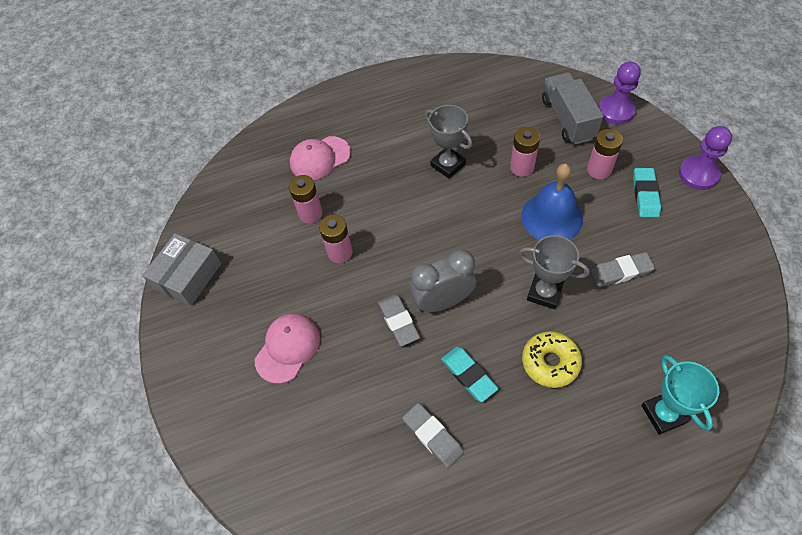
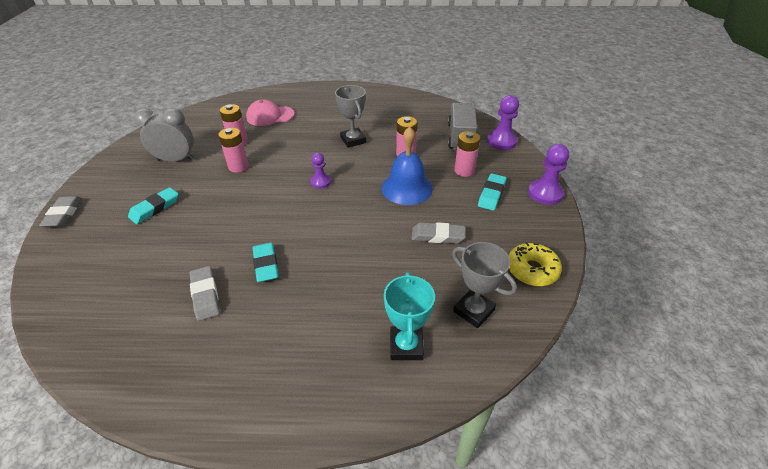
camera: 15 degrees right, 15 degrees down
(187, 276) = (131, 152): grey box -> none
(288, 348) = (155, 208): pink cap -> turquoise eraser
(398, 321) = (243, 216): grey eraser -> grey eraser (63, 214)
(443, 301) = (285, 214): grey clock -> grey clock (176, 160)
(452, 242) = (320, 182): none -> purple pawn
(544, 293) = (366, 231): grey trophy -> grey trophy (473, 311)
(550, 362) = (336, 277): yellow donut -> yellow donut (532, 270)

